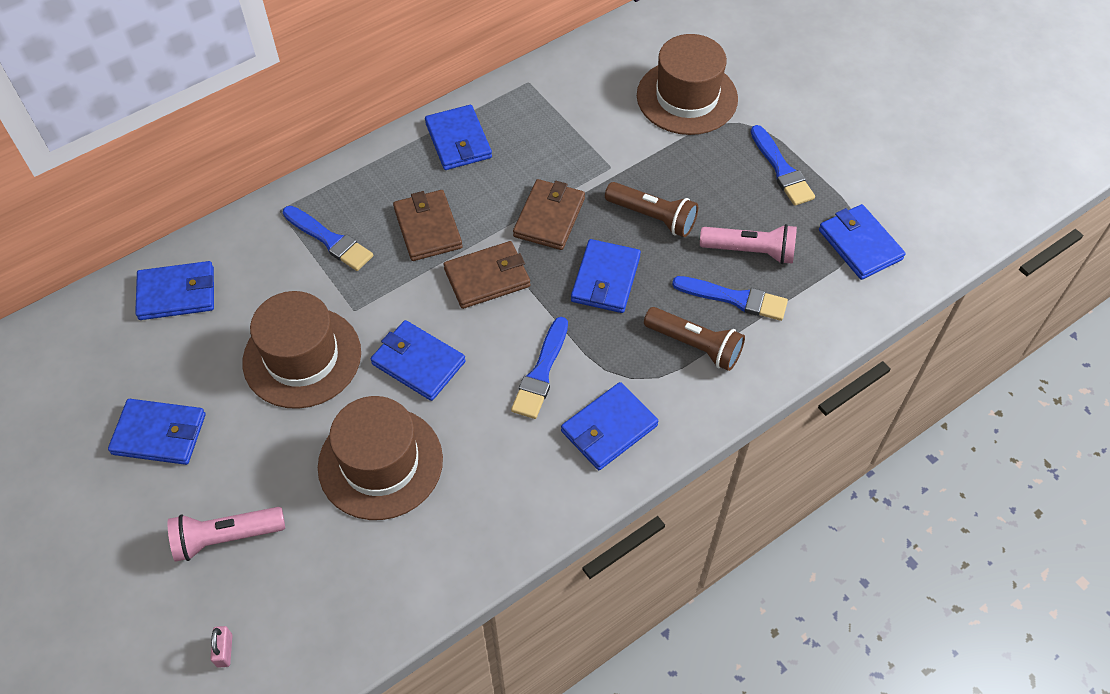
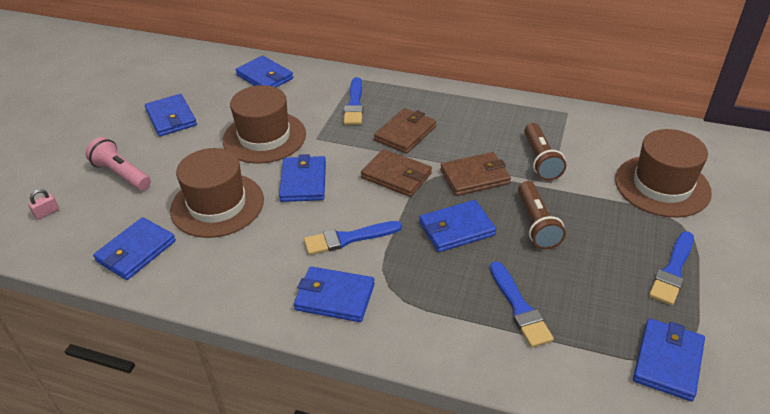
camera: 55 degrees right, 15 degrees down
(458, 141) = (484, 111): blue wallet -> blue wallet (136, 251)
(695, 346) = (452, 307): brown flashlight -> brown flashlight (540, 160)
(750, 251) = (573, 293): pink flashlight -> none

